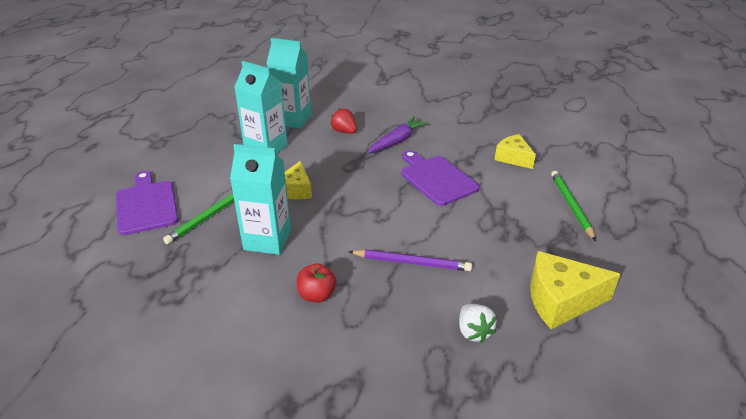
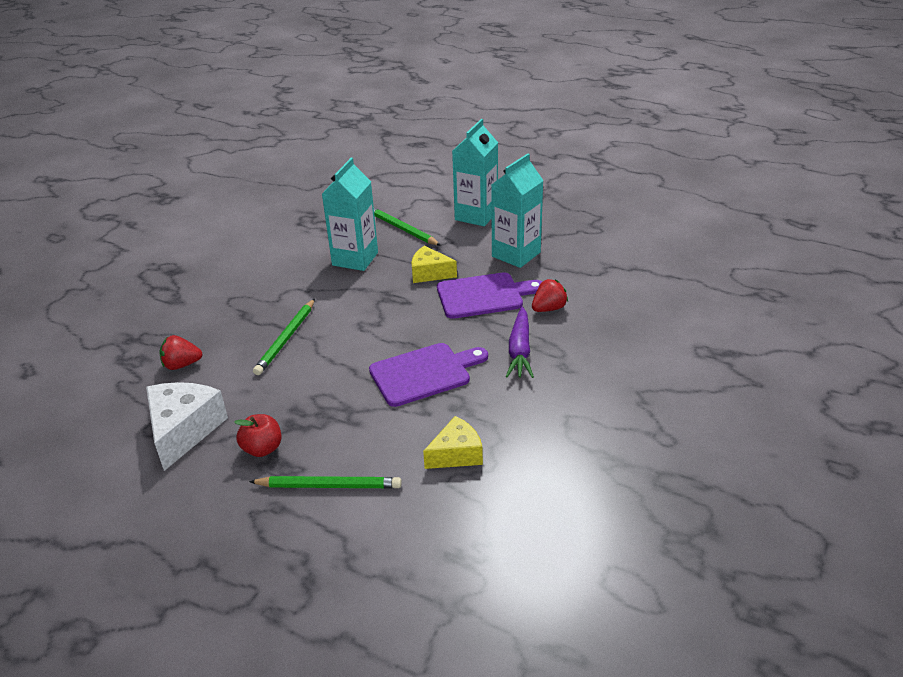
camera: 100 degrees right, 0 degrees up
(146, 205) = (429, 198): purple cutting board -> purple cutting board (484, 295)
(292, 120) = (582, 271): turquoise carton -> turquoise carton (476, 215)
(317, 295) = (272, 284): red apple -> red apple (262, 449)
(397, 141) = (520, 350): purple carrot -> purple carrot turned 45 degrees clockwise
(412, 263) = (286, 339): purple pencil -> green pencil
(473, 332) = (182, 365): white strawberry -> red strawberry
(561, 300) = (184, 431): yellow cheese -> white cheese

